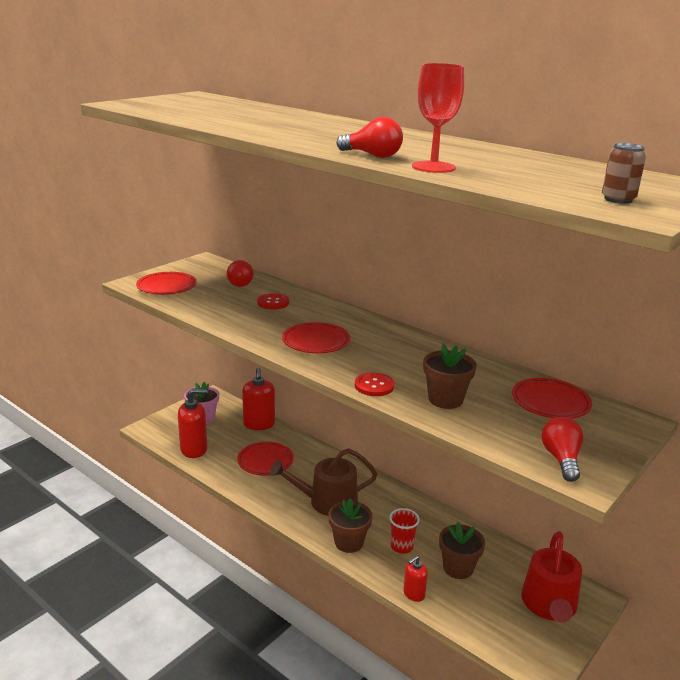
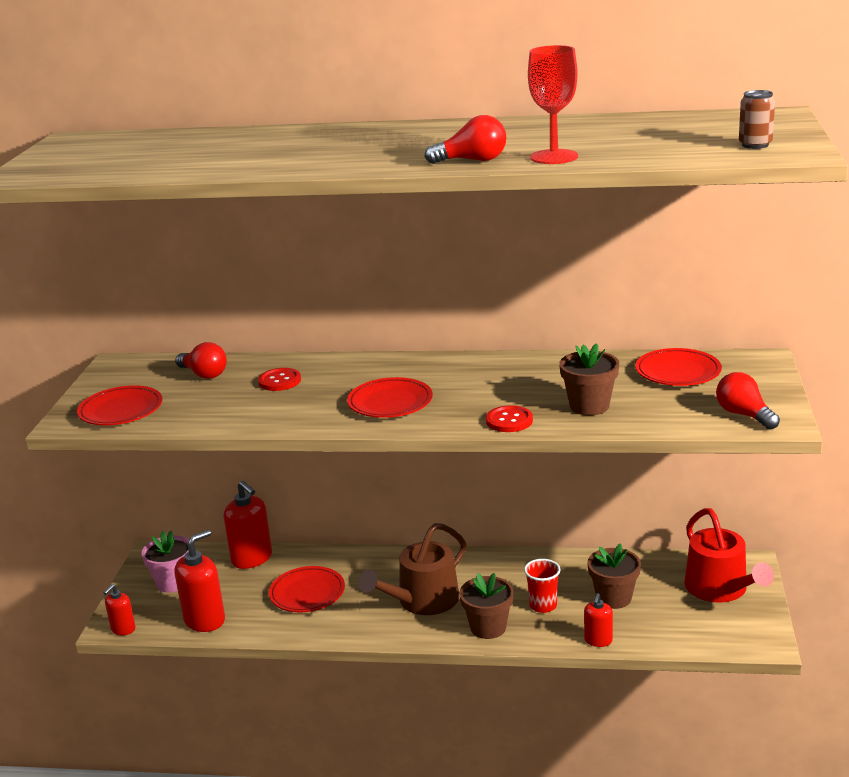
camera: 30 degrees left, 0 degrees up
(149, 433) = (123, 629): none -> red soap dispenser

